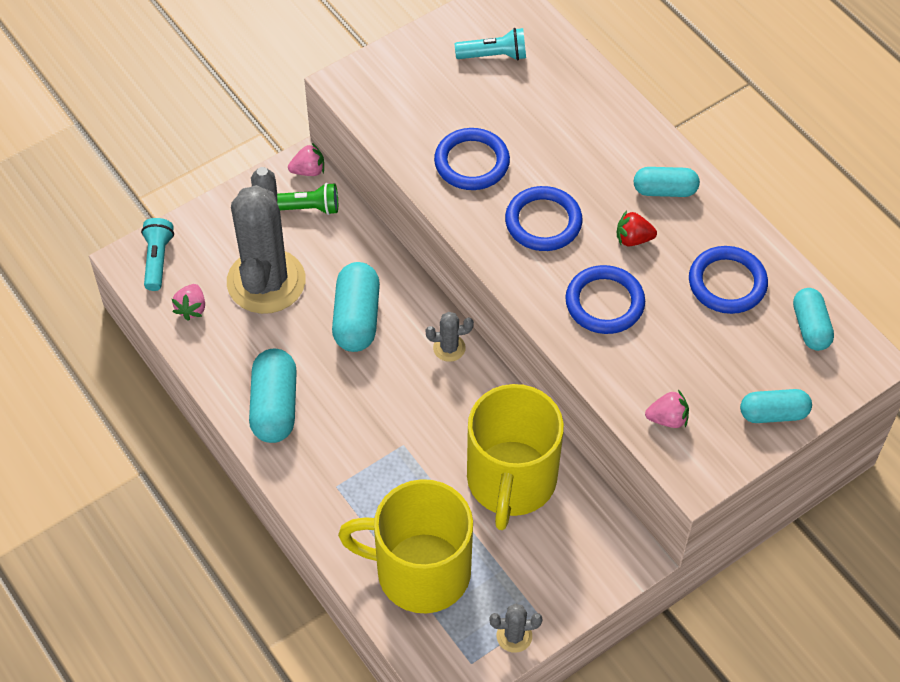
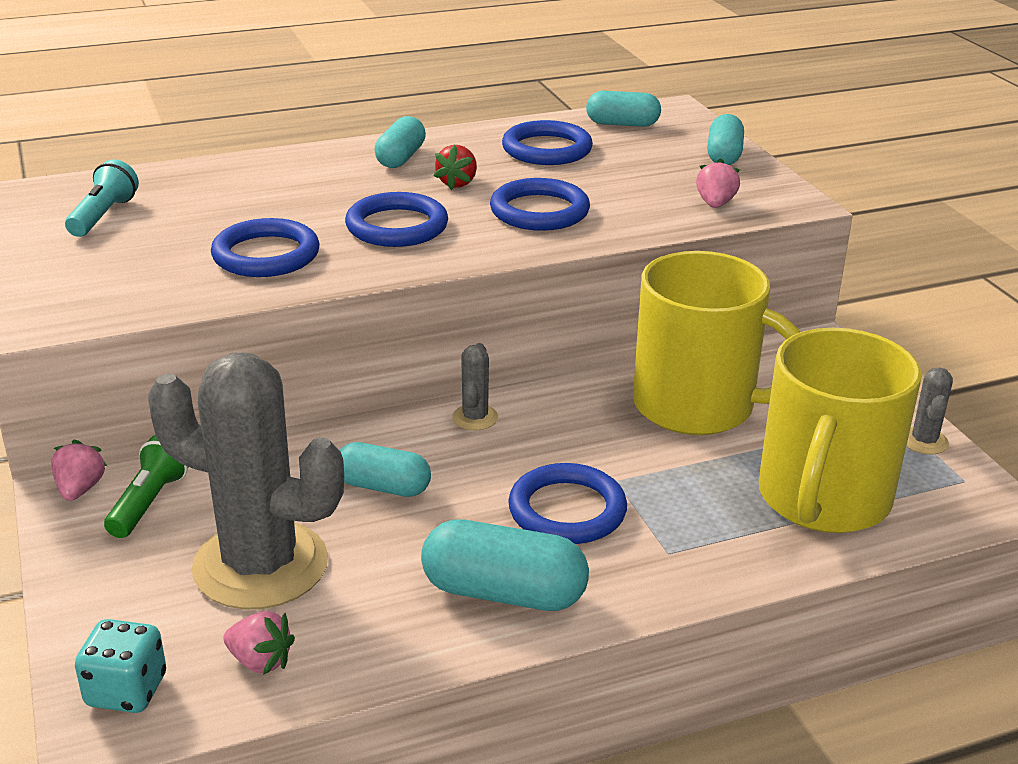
camera: 75 degrees left, 25 degrees down
(157, 260) = (126, 691): turquoise flashlight -> turquoise dice
(356, 318) = (383, 487): turquoise capsule -> turquoise capsule, size x0.66
(362, 423) = (567, 510): none -> blue ring

